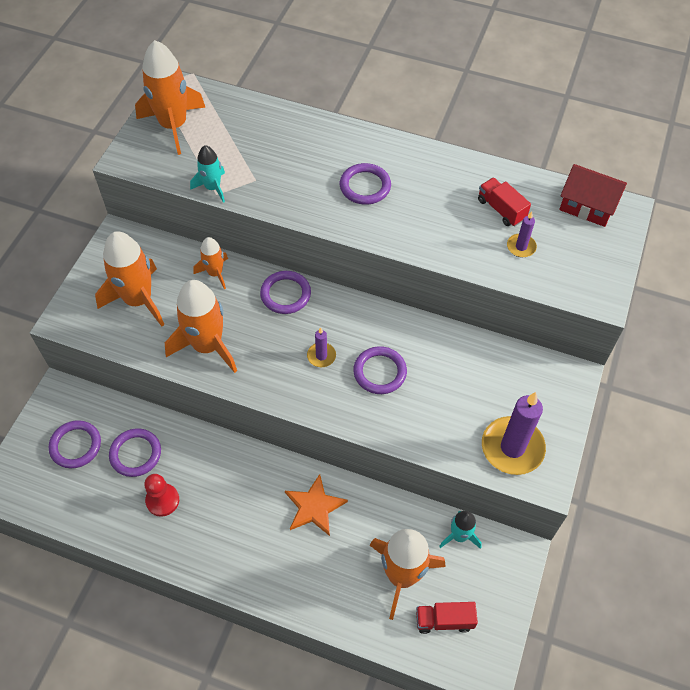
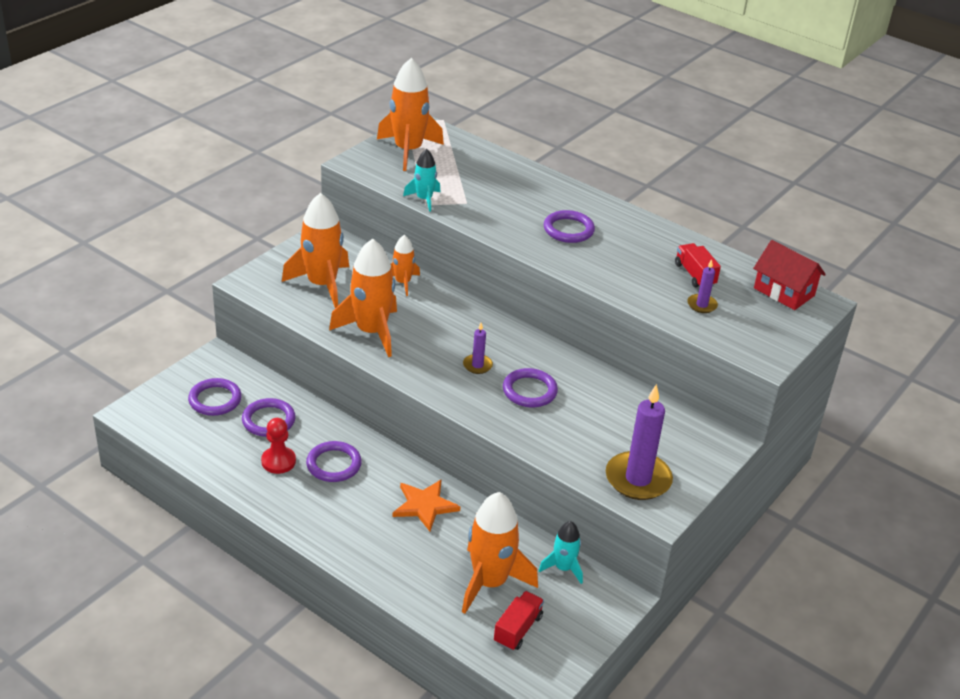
camera: 15 degrees right, 20 degrees down
(285, 294) = (463, 313): purple ring -> purple ring (334, 464)
(444, 620) = (518, 629): red truck -> red truck turned 105 degrees clockwise

